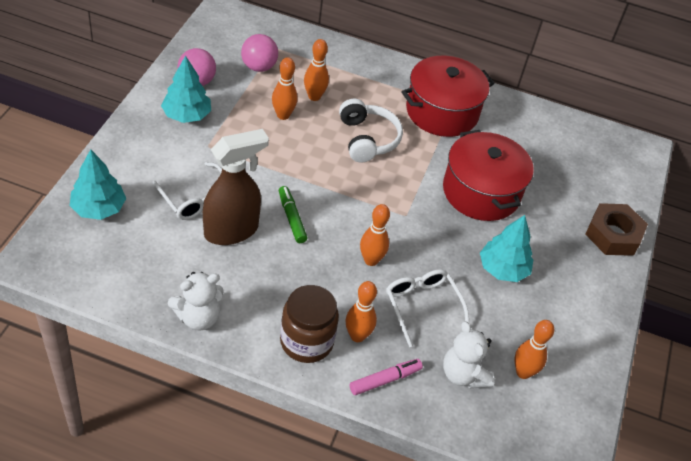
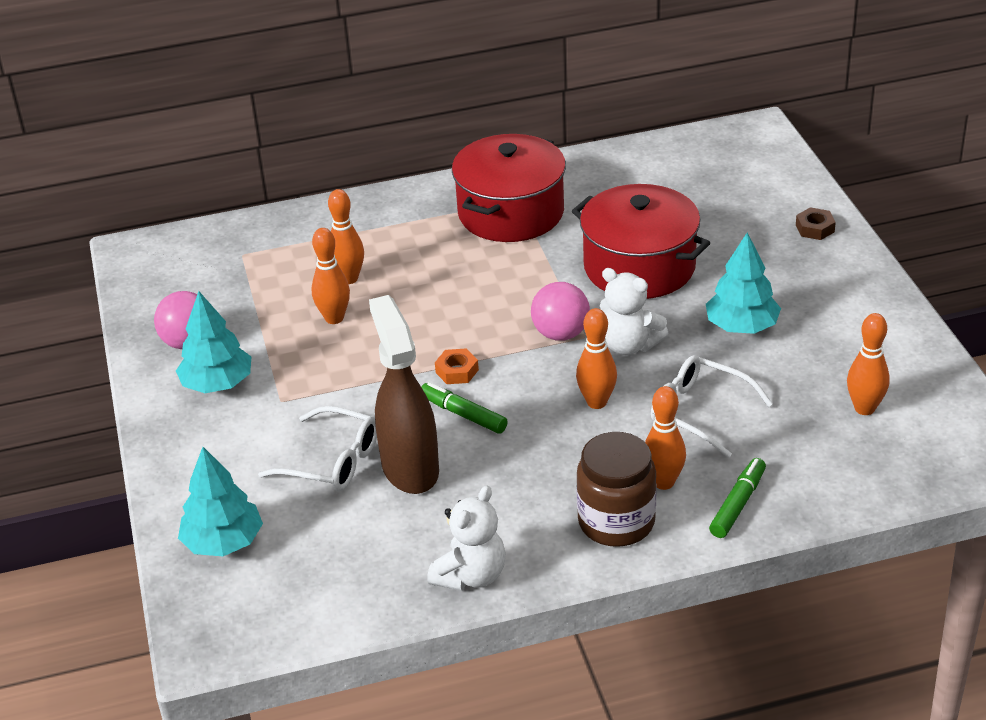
camera: 25 degrees left, 10 degrees down
(232, 231) = (410, 468): brown spray bottle -> brown spray bottle turned 45 degrees counterclockwise
(259, 67) = (247, 285): pink ball -> pink ball (561, 334)
(314, 189) = (457, 371): none -> orange nut
(367, 139) = (459, 286): white headphones -> none
(385, 380) = (737, 504): pink marker -> green marker
(463, 374) = (809, 448): white teddy bear -> white teddy bear (629, 345)
(613, 235) = (815, 228): brown nut -> brown nut, size x0.50

